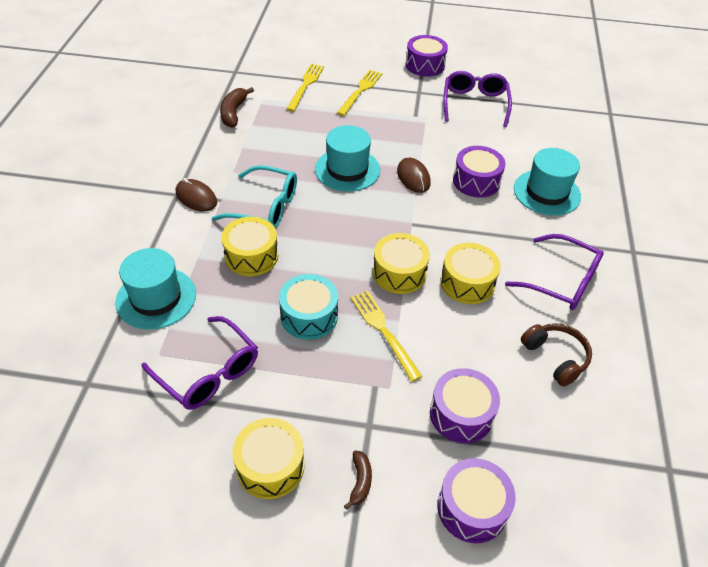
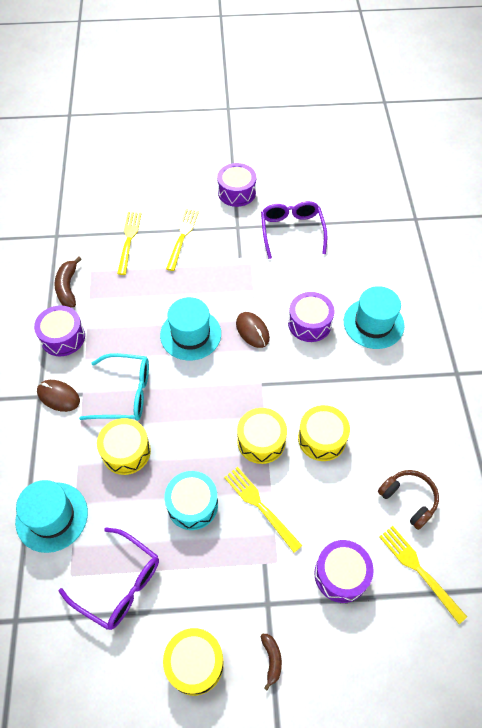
camera: 10 degrees left, 10 degrees up
(472, 508) = (365, 661): purple drum -> purple drum (63, 337)
(554, 427) = (418, 569): none -> yellow fork
(561, 281) = (401, 419): purple glasses -> none

